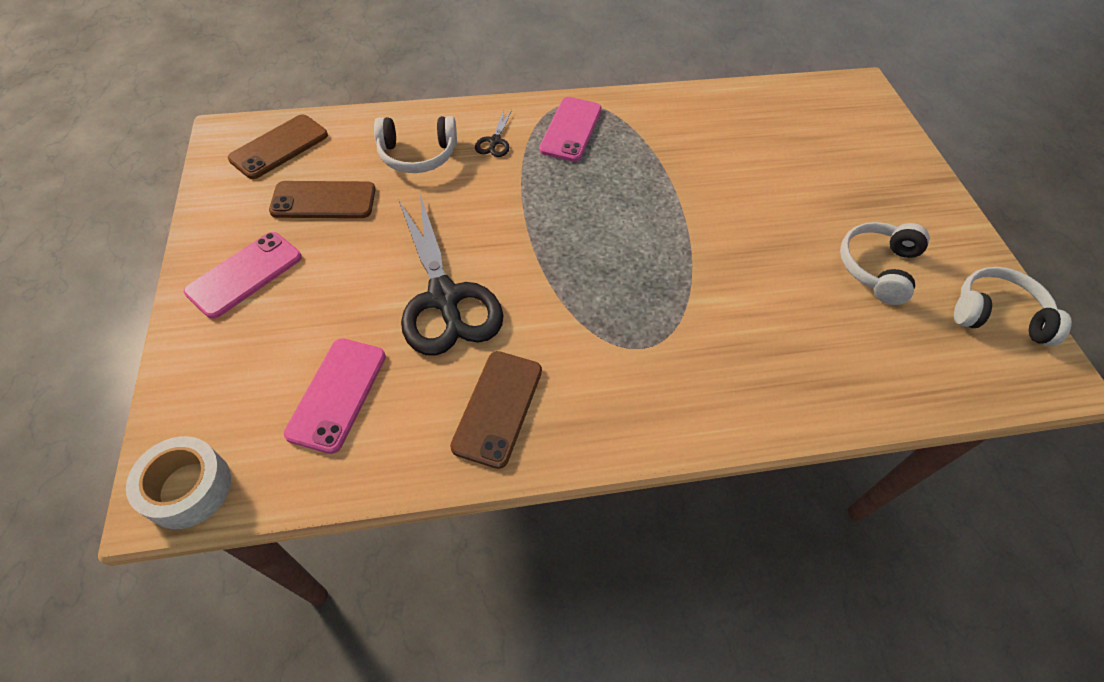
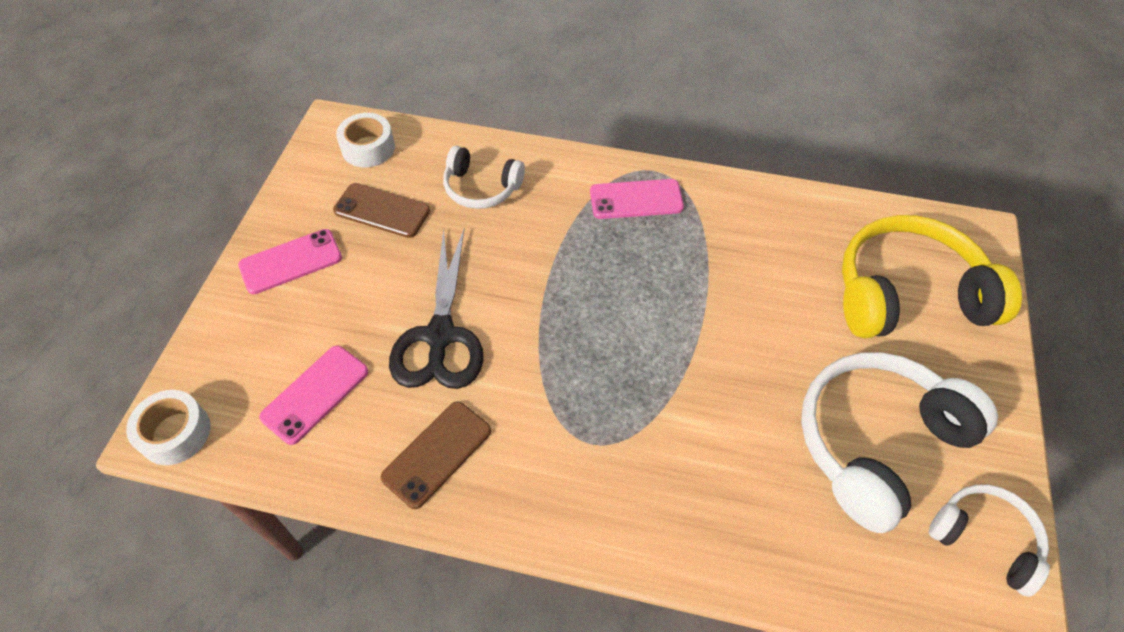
camera: 25 degrees right, 0 degrees up
(279, 147) = (368, 148): brown phone -> white tape
(495, 141) = (557, 193): black scissors -> none
(571, 129) = (636, 199): pink phone -> pink phone turned 45 degrees clockwise
(835, 146) = (907, 294): none -> yellow headphones
(877, 268) = (877, 443): white headphones -> white headphones, size x1.80

